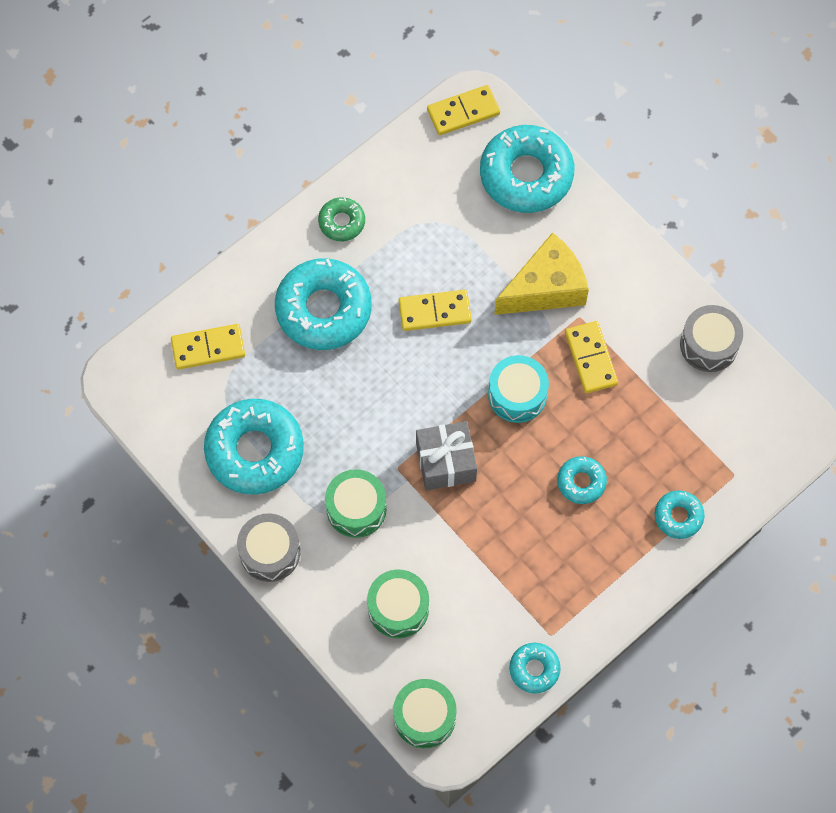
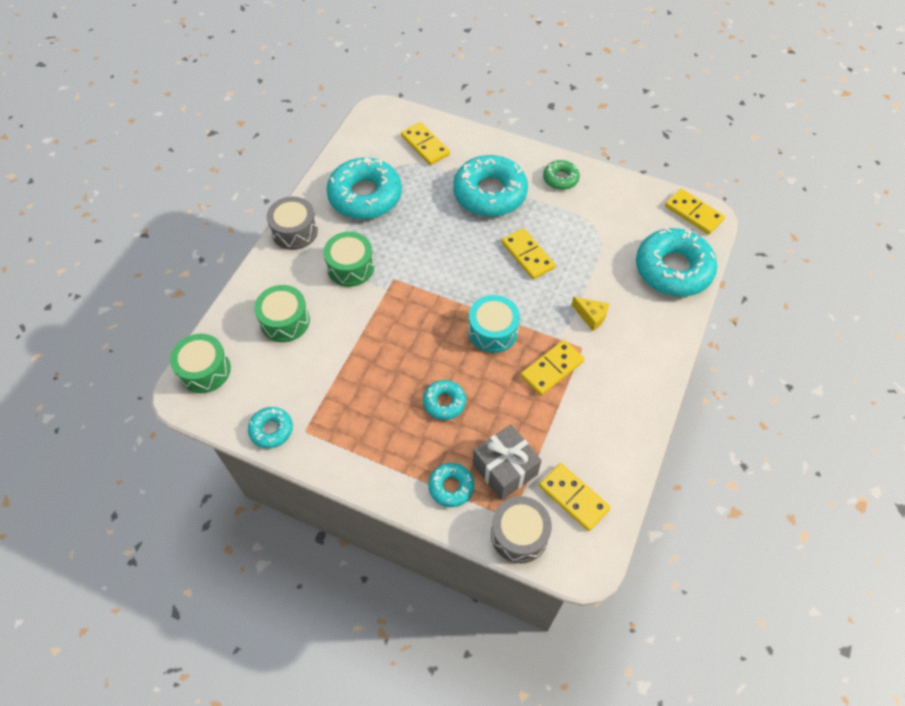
camera: 65 degrees right, 10 degrees down
(446, 462) = (414, 307): grey gift -> grey gift (505, 469)
(546, 288) = (591, 316): yellow cheese -> yellow cheese, size x0.46
(709, 345) = (617, 451): grey drum -> grey drum (519, 534)
(739, 409) = (573, 497): none -> yellow domino

